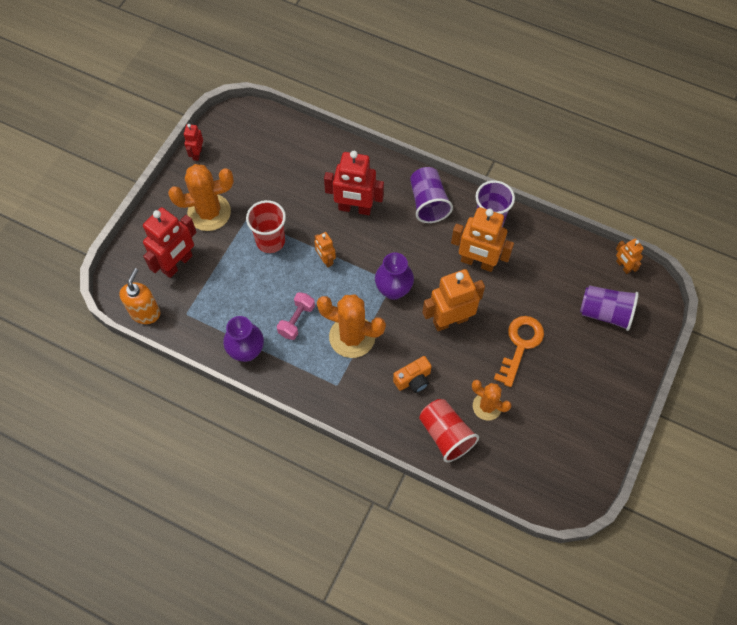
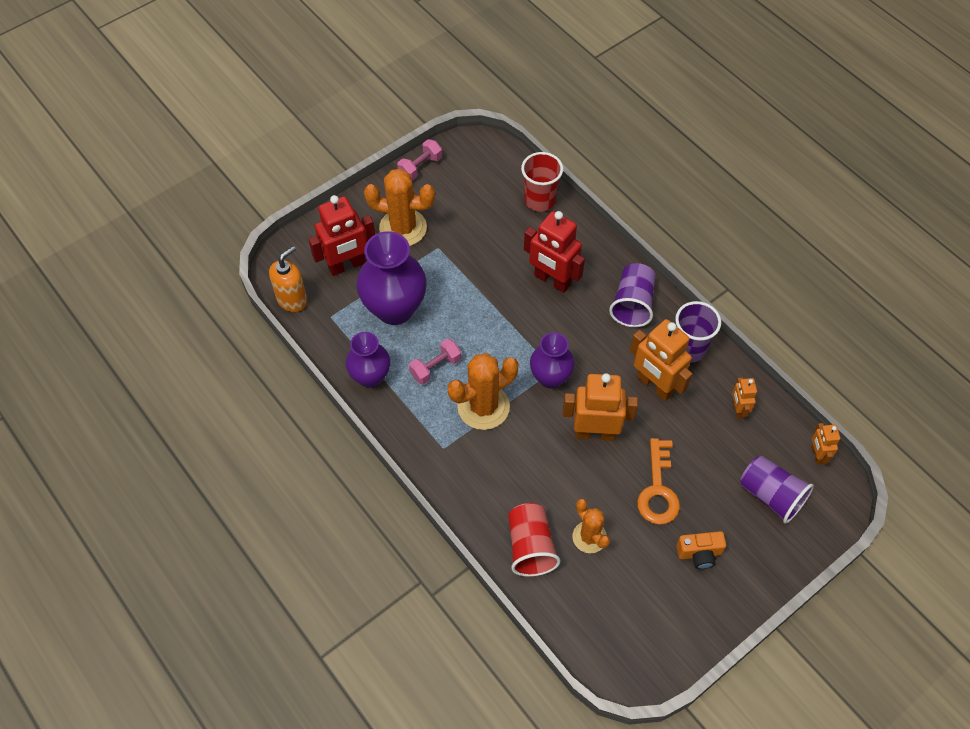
camera: 25 degrees right, 5 degrees down
(197, 154) = (420, 167): red robot -> pink dumbbell
(237, 285) = (394, 309): none -> purple vase
(270, 241) = (449, 279): red cup -> red cup (540, 200)
(325, 260) = (495, 319): orange robot -> orange robot (738, 409)
(352, 337) = (483, 407): orange cactus -> orange cactus turned 75 degrees counterclockwise
(413, 380) = (525, 476): orange camera -> orange camera (699, 553)
(520, 345) = (658, 489): orange key -> orange key turned 135 degrees clockwise

